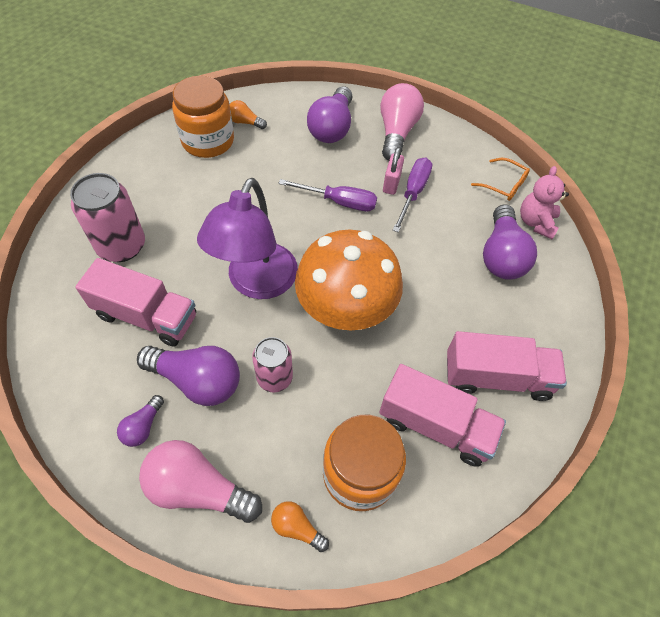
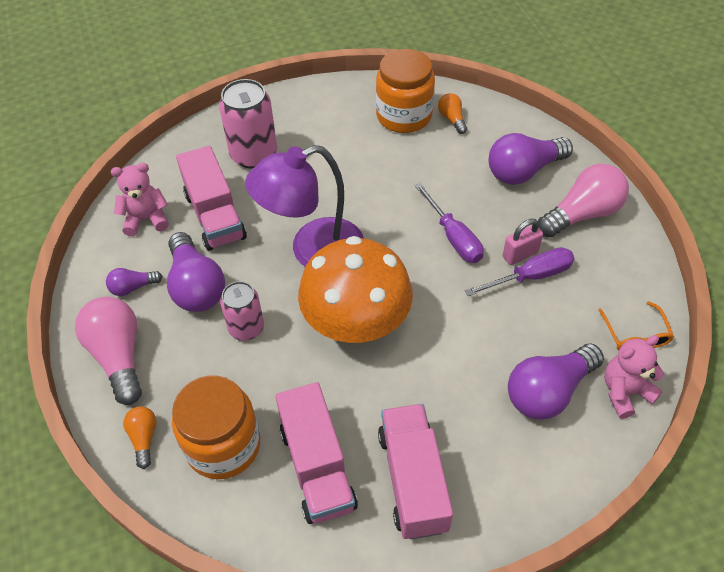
camera: 50 degrees right, 5 degrees down
(86, 364) = (146, 219): none -> pink teddy bear
(497, 377) = (413, 480): pink truck -> pink truck turned 150 degrees counterclockwise

